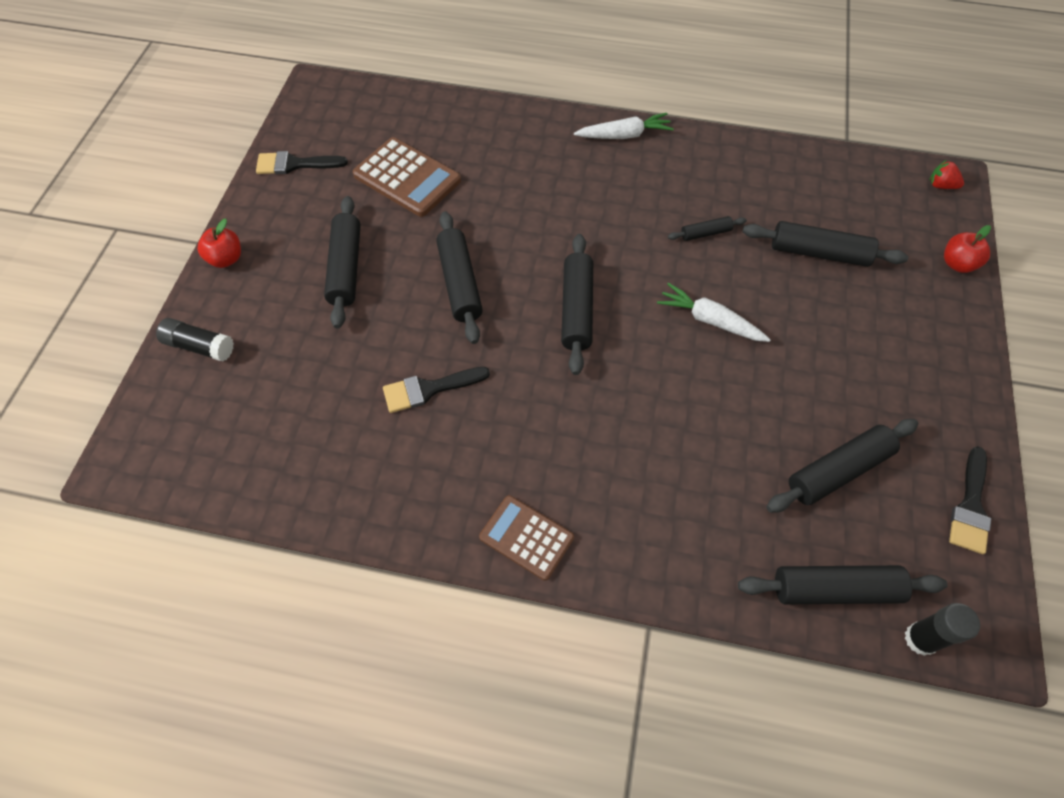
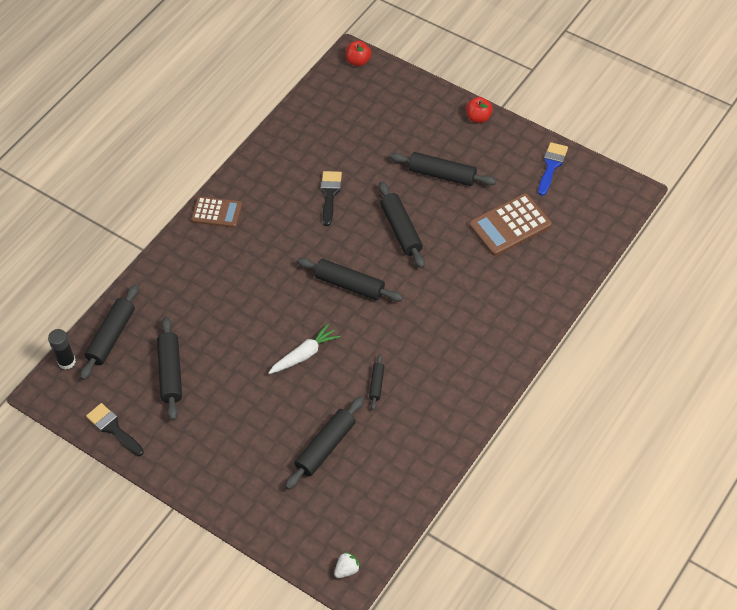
camera: 115 degrees right, 5 degrees down
(199, 346) = (414, 97): black glue stick -> none
(294, 164) = (551, 166): black brush -> blue brush
(460, 283) = (401, 230): black rolling pin -> black rolling pin turned 60 degrees clockwise
(526, 537) = (216, 212): brown calculator -> brown calculator turned 45 degrees clockwise
(624, 135) = (497, 372): white carrot -> none
(941, 185) = (347, 570): red strawberry -> white strawberry
(957, 264) = (272, 533): red apple -> red apple (358, 61)

